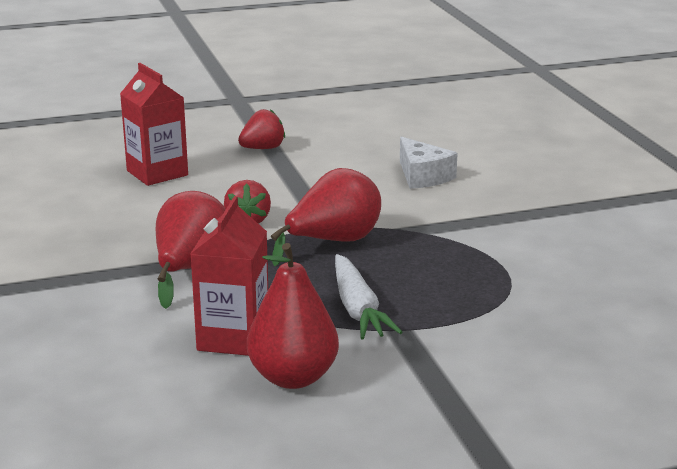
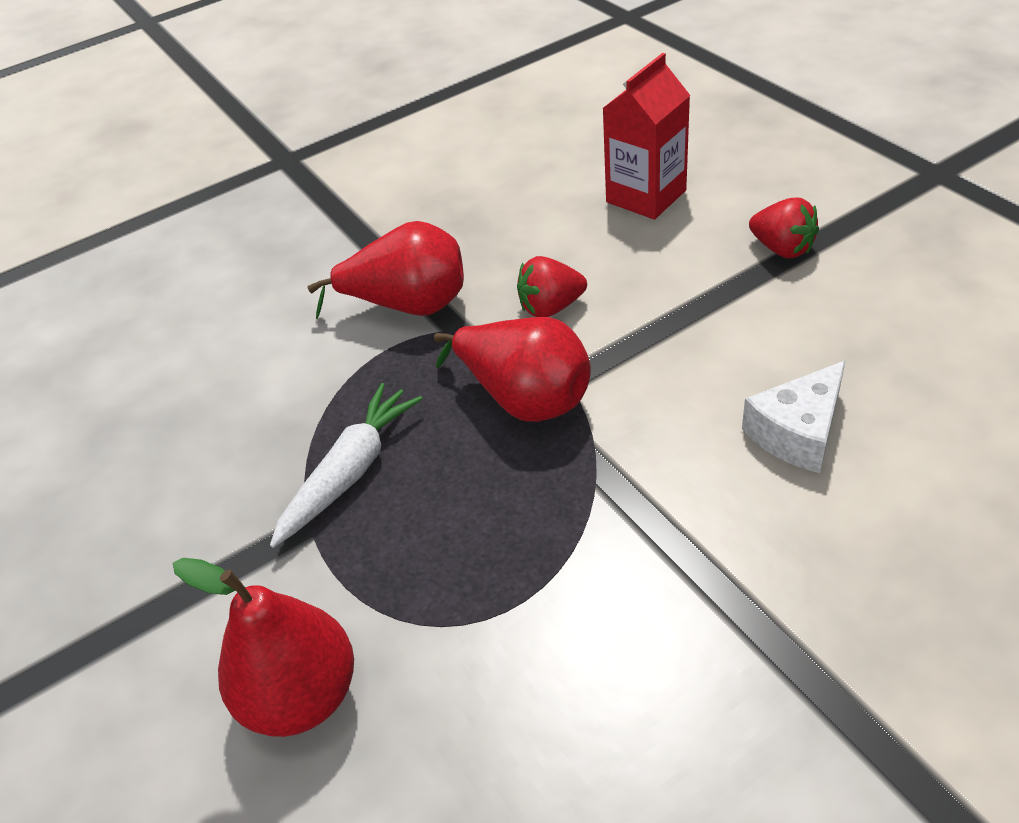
camera: 80 degrees right, 20 degrees up
(233, 338) = (264, 388): red carton -> none
(293, 377) = (187, 460): red pear -> red pear (302, 695)
(358, 309) = (350, 472): white carrot -> white carrot turned 150 degrees clockwise

